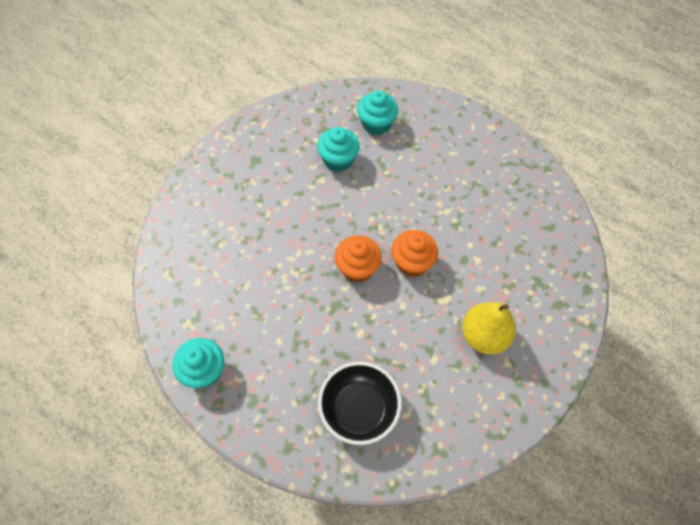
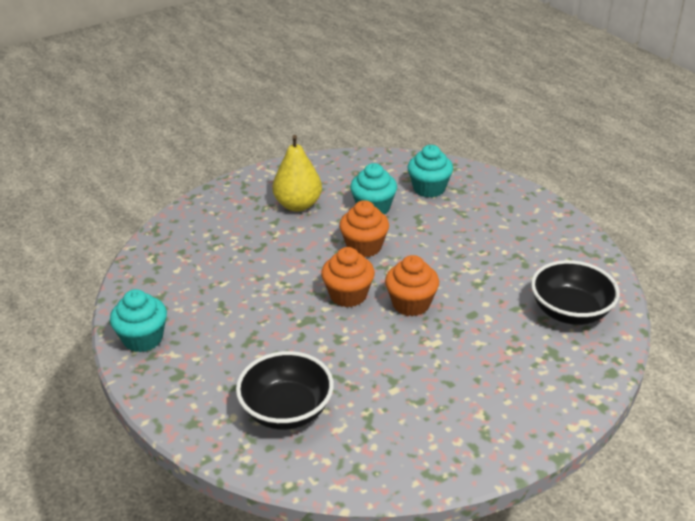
camera: 20 degrees right, 25 degrees down
(349, 208) = (364, 247): none -> orange cupcake
(484, 336) = (463, 384): yellow pear -> yellow pear (298, 205)
(537, 235) = (570, 312): none -> black bowl

